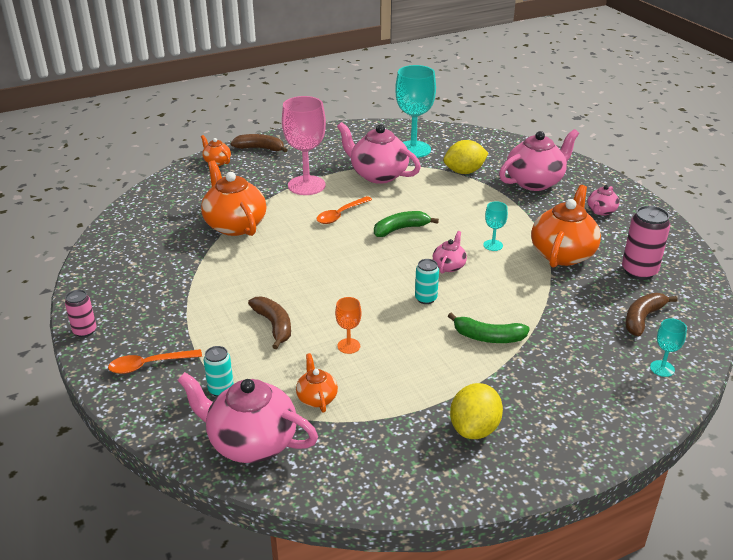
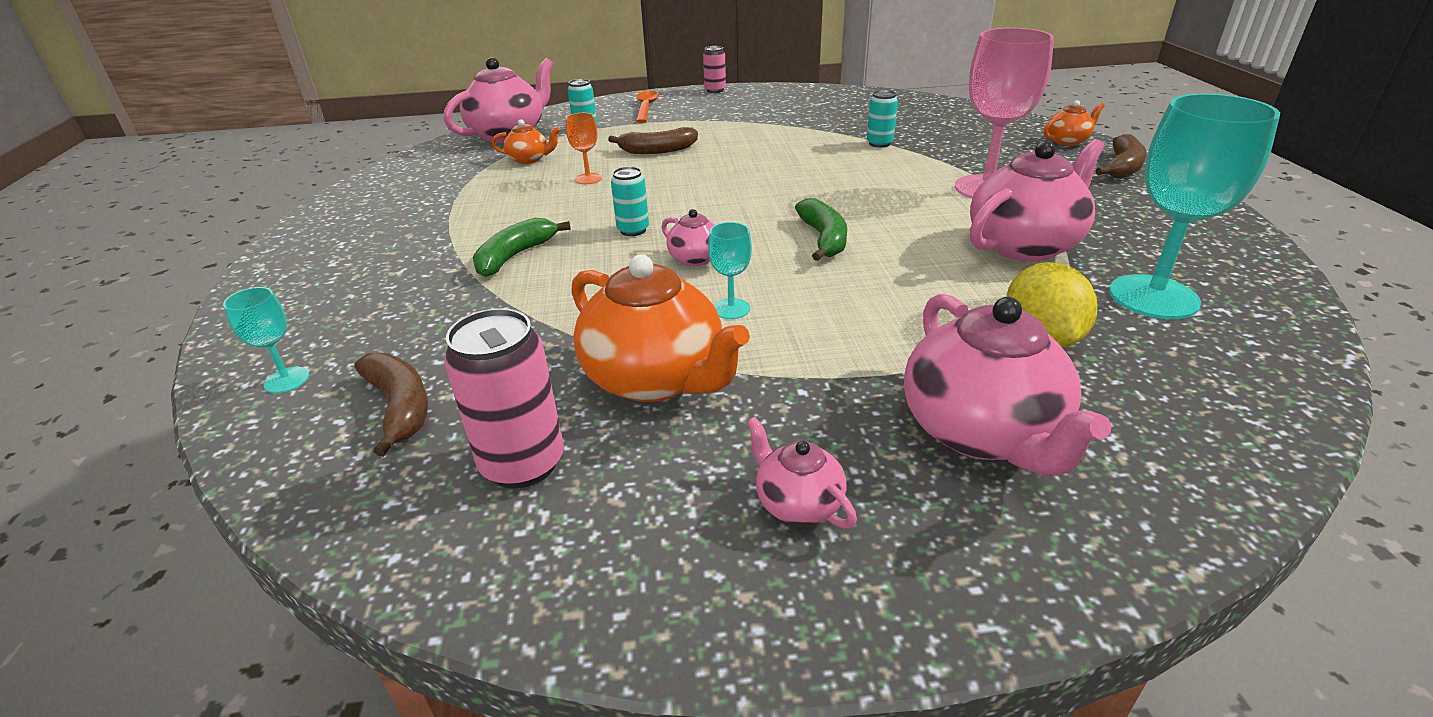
camera: 110 degrees right, 0 degrees up
(235, 225) = (879, 143): orange teapot -> turquoise can
(340, 215) = (885, 202): orange spoon -> none
(474, 429) = (392, 220): yellow lemon -> none

